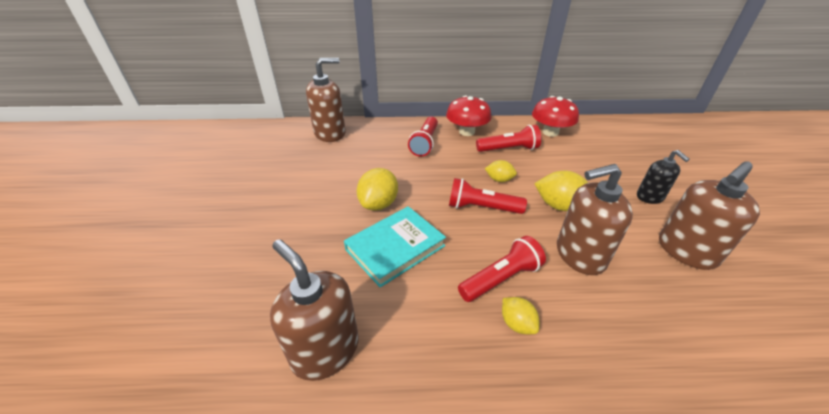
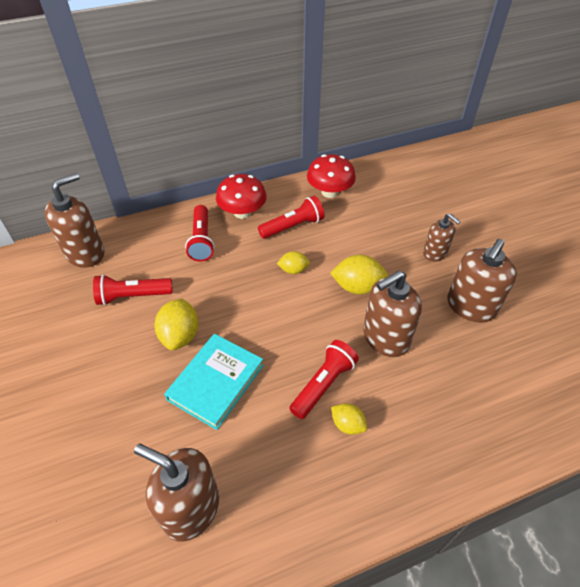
camera: 20 degrees left, 10 degrees up
(482, 208) = (286, 310): red flashlight -> red flashlight (133, 296)
(650, 197) = (435, 253): black soap dispenser -> brown soap dispenser

